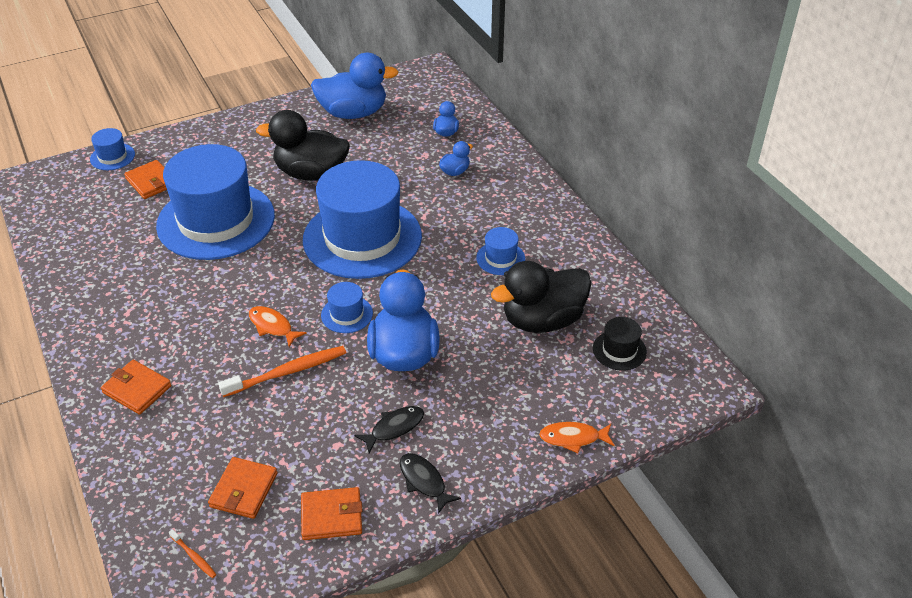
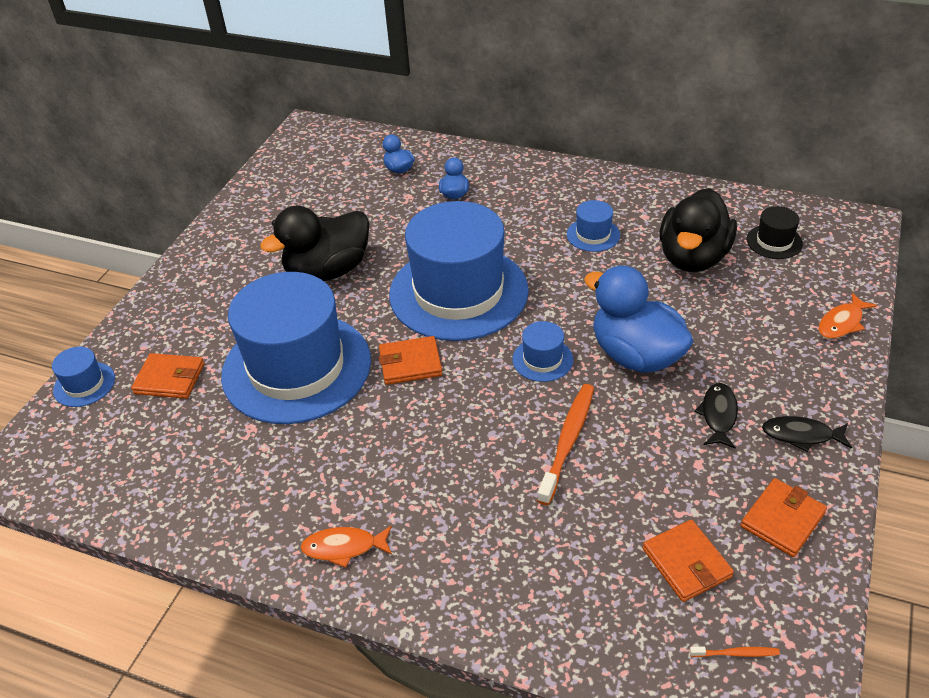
camera: 40 degrees left, 0 degrees up
(137, 389) = (456, 565): orange wallet -> orange wallet (410, 363)
(272, 326) = (495, 415): orange fish -> orange fish (344, 547)
(353, 113) = (289, 200): blue duck -> none

